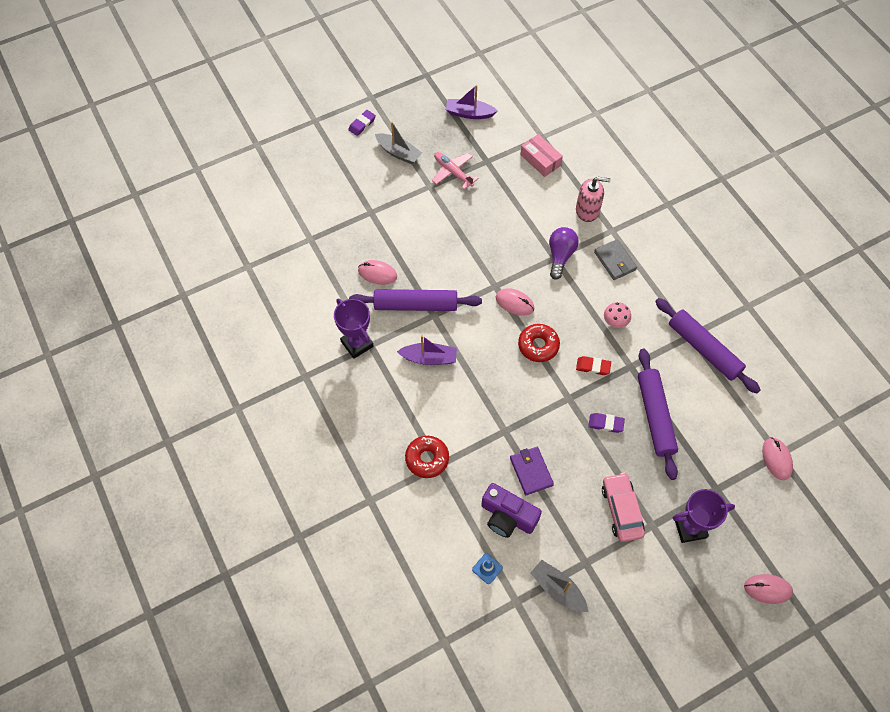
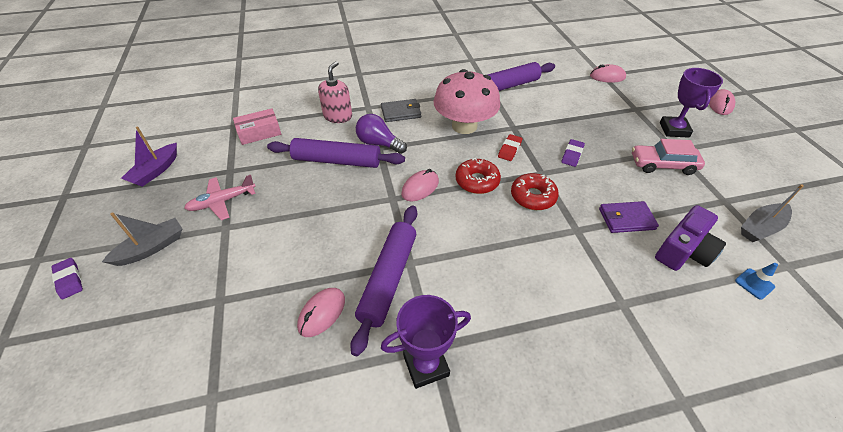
camera: 75 degrees left, 15 degrees down
(427, 459) = (614, 314): red donut -> red donut (533, 197)
(429, 358) = (470, 281): purple boat -> none
(615, 321) = (464, 126): pink mushroom -> pink mushroom, size x2.44
(655, 416) = (566, 125): purple rolling pin -> purple rolling pin (337, 161)

